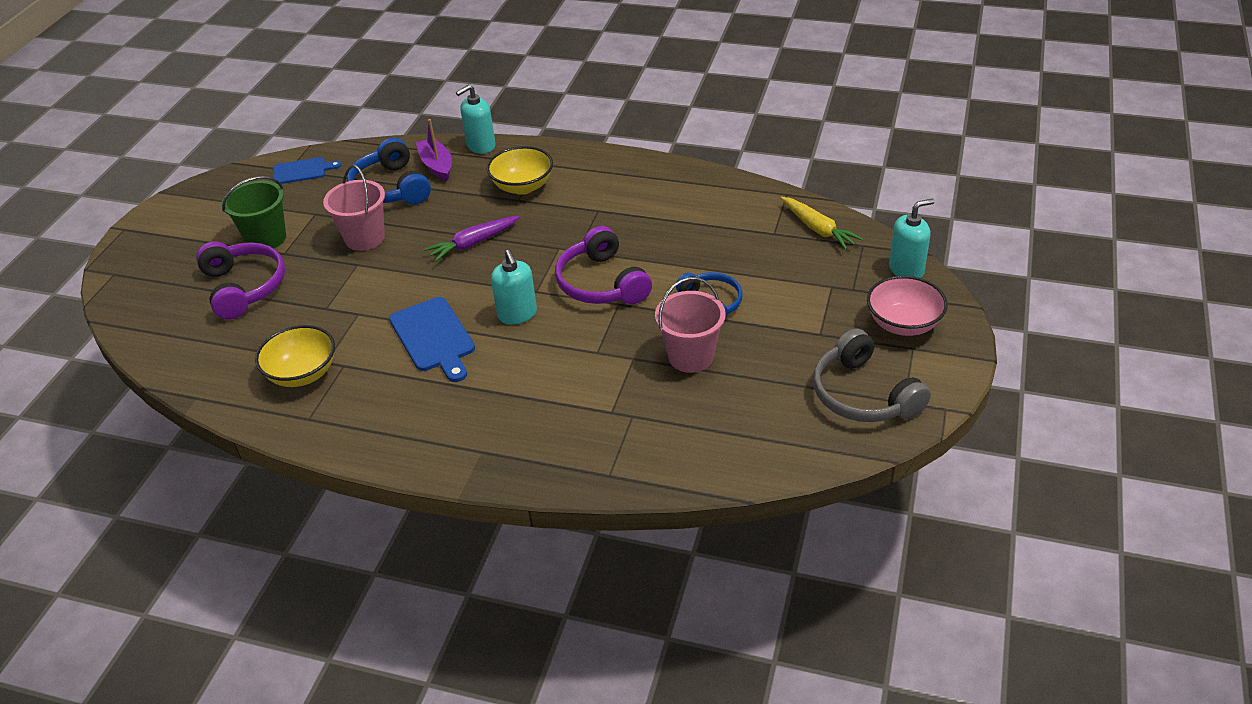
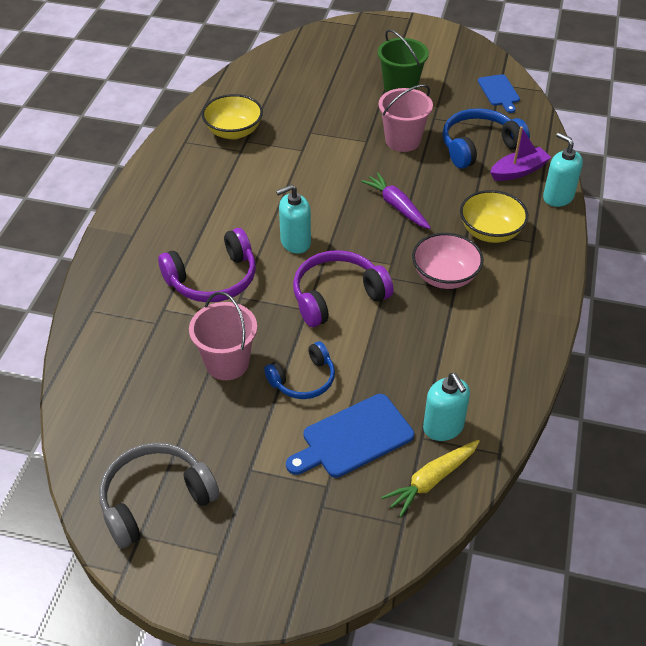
camera: 85 degrees right, 5 degrees up
(244, 287) = (337, 87): purple headphones -> purple headphones (213, 279)
(434, 337) = (269, 195): blue cutting board -> blue cutting board (353, 438)
(903, 324) = (259, 550): pink bowl -> pink bowl (445, 276)
(906, 270) = (355, 565): turquoise soap dispenser -> turquoise soap dispenser (443, 427)

